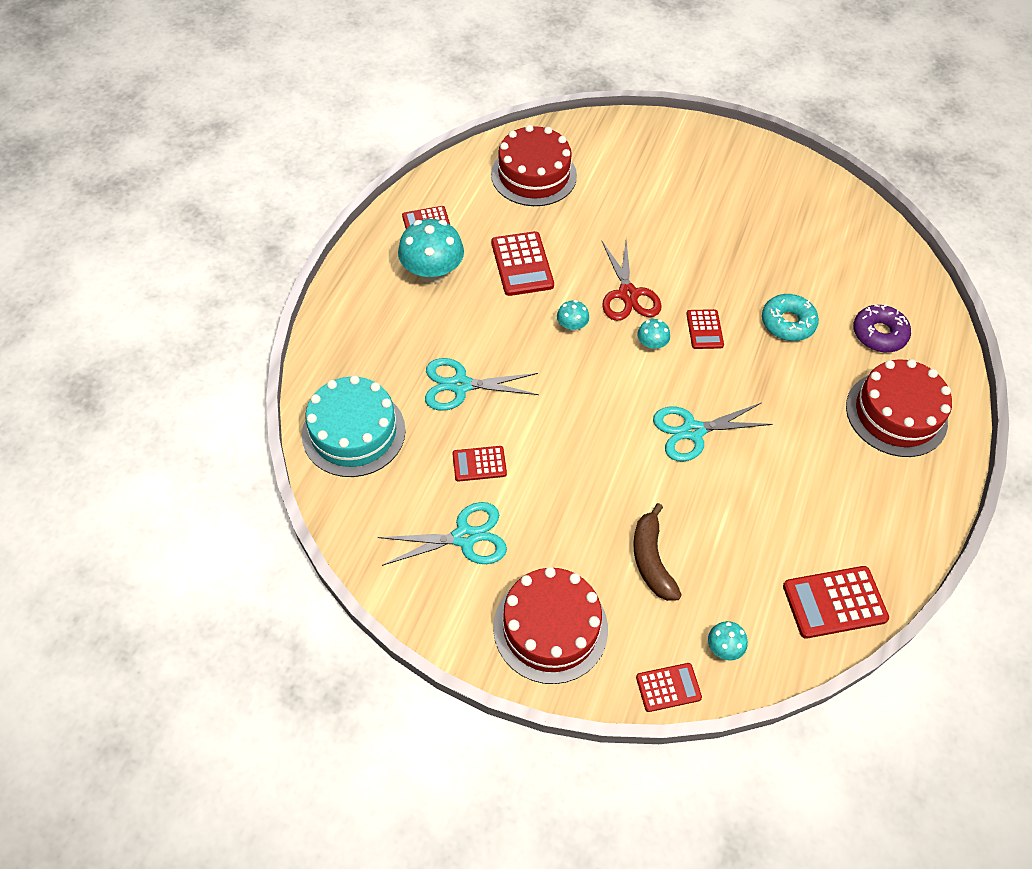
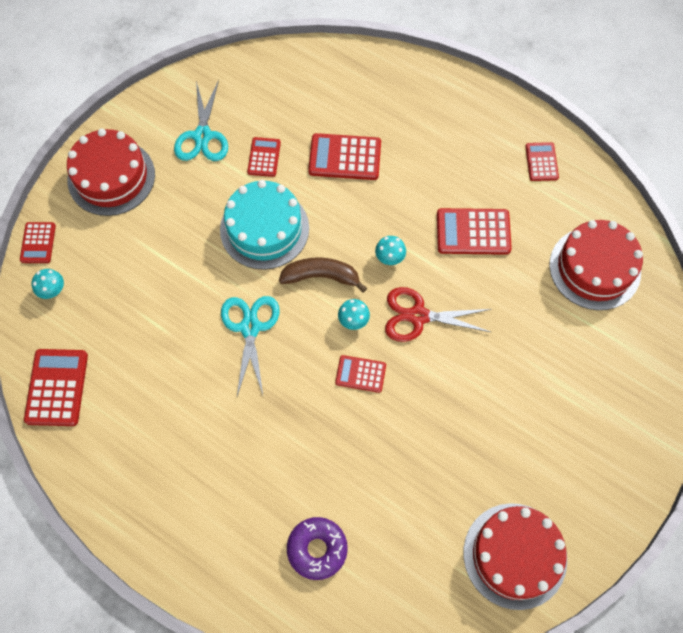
camera: 105 degrees right, 10 degrees up
(353, 432) = (317, 78): turquoise cake -> turquoise cake (264, 229)
(432, 272) = (475, 157): turquoise mushroom -> none
(460, 385) = (345, 157): turquoise scissors -> red calculator
(651, 560) = (141, 260): brown banana -> brown banana (321, 277)
(787, 323) = (351, 458): turquoise donut -> none
(896, 414) = (218, 523): red cake -> red cake (515, 555)

